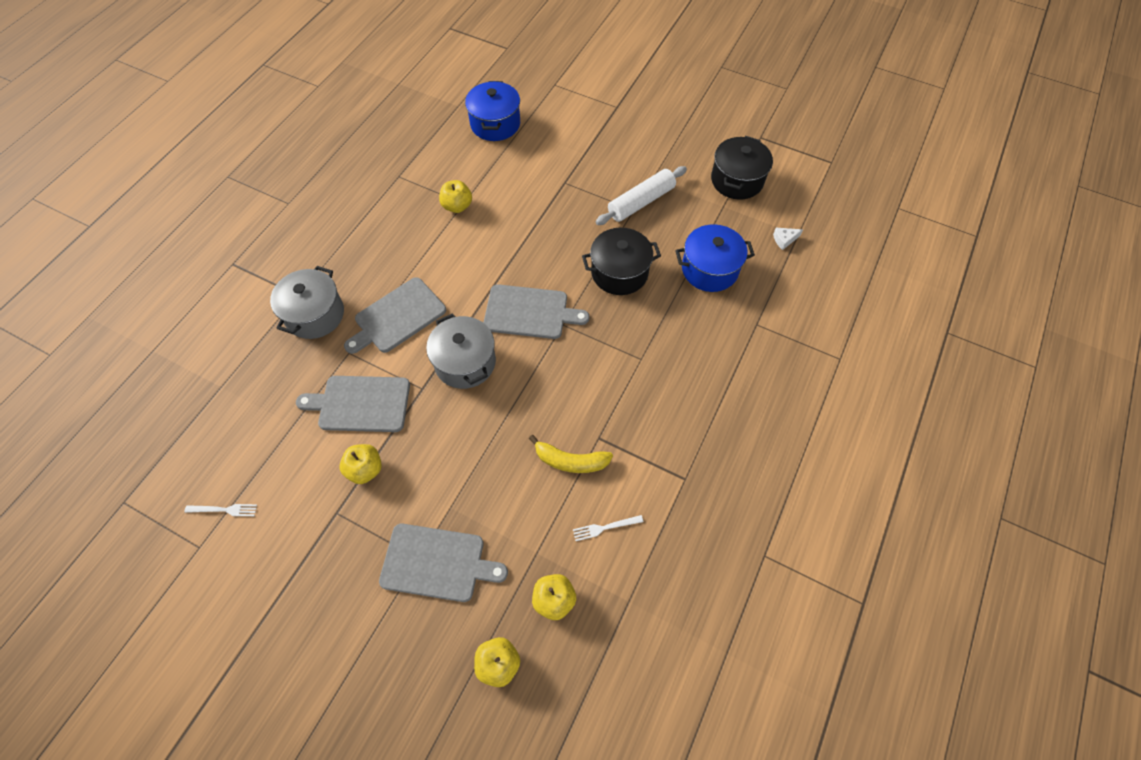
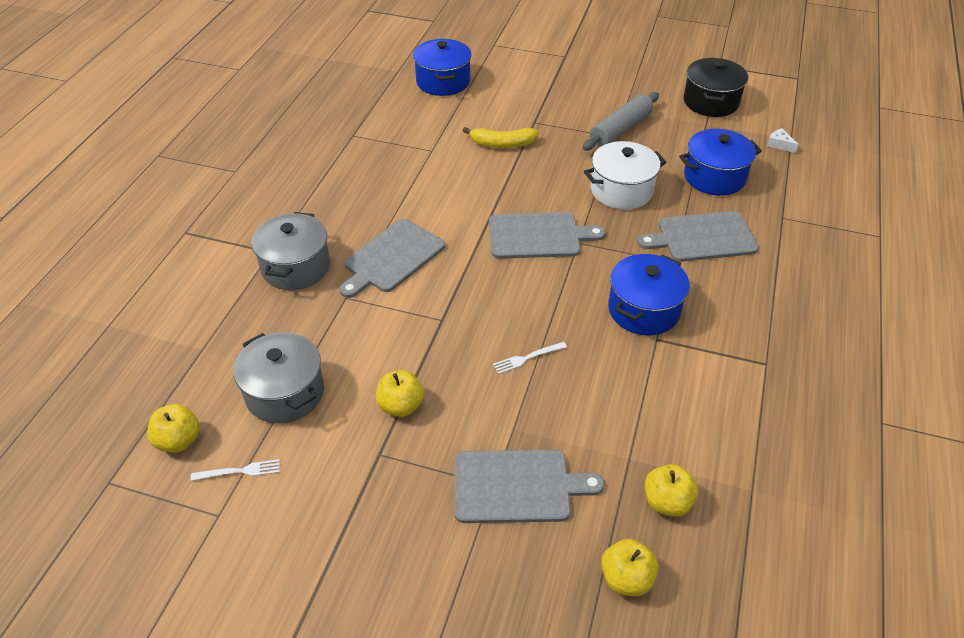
camera: 10 degrees left, 15 degrees down
(360, 403) = (375, 343): grey cutting board -> grey cutting board (702, 237)
(457, 206) = (426, 154): yellow apple -> yellow apple (179, 440)
(465, 362) = (482, 289): grey pot -> grey pot (285, 393)
(570, 461) = (634, 364): yellow banana -> yellow banana (502, 144)
(597, 406) = (644, 310): none -> blue pot
(605, 527) = (697, 422): white fork -> white fork (527, 358)
(619, 272) = (621, 190): black pot -> white pot
(641, 202) = (620, 129): white rolling pin -> grey rolling pin
(784, 240) = (779, 144): white cheese -> white cheese turned 75 degrees clockwise

